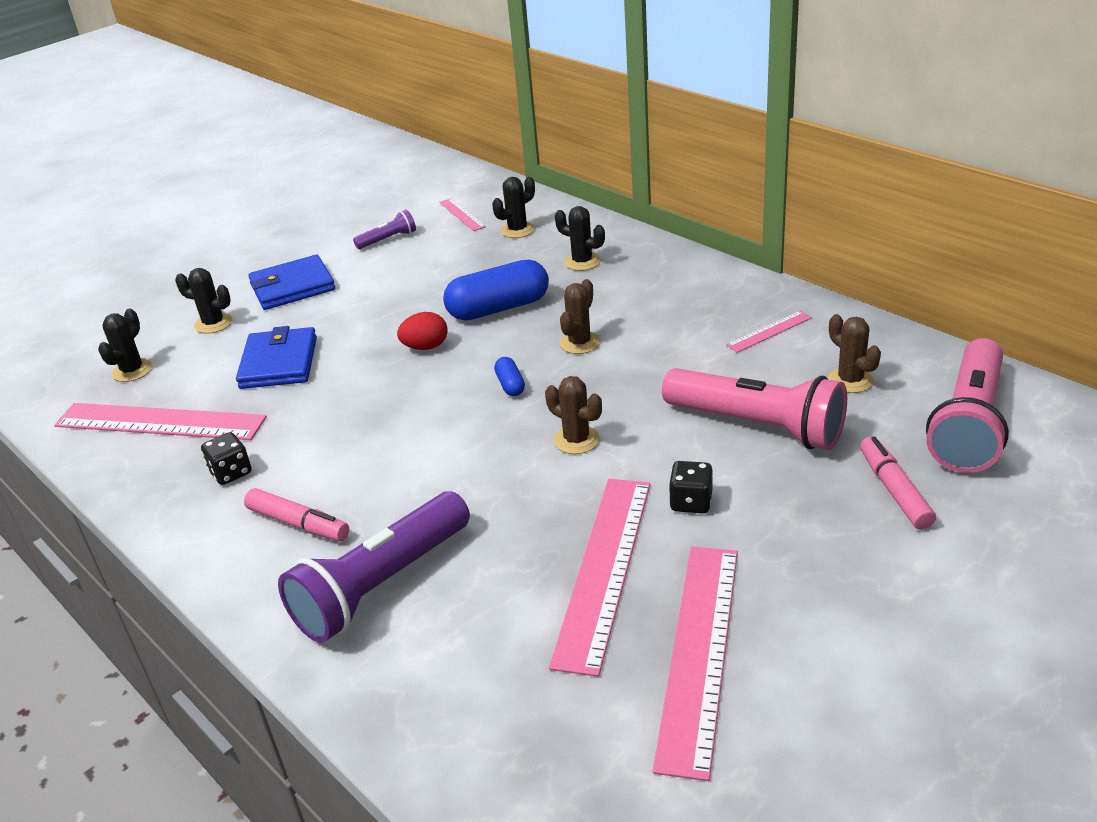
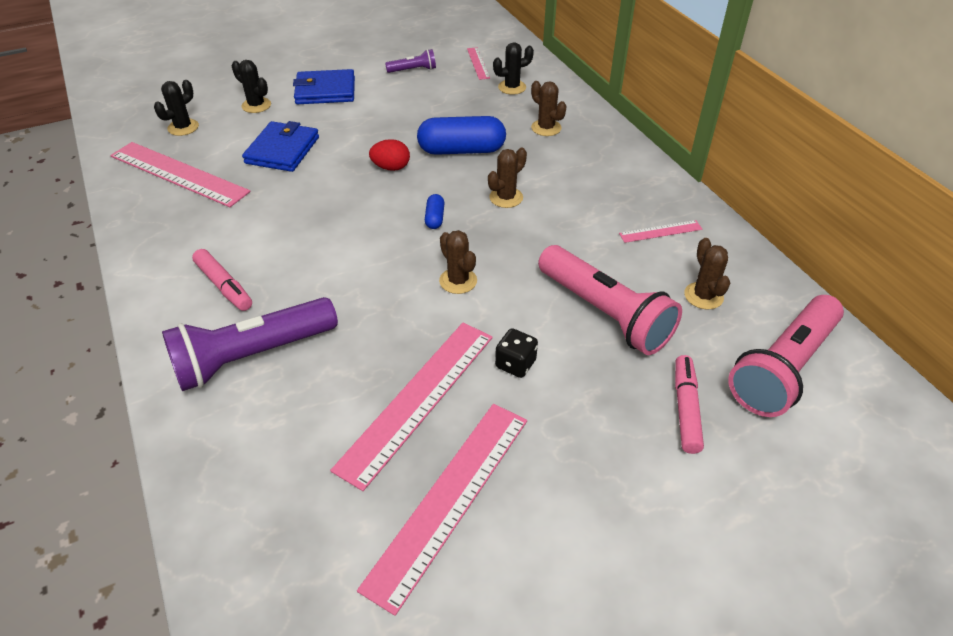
camera: 15 degrees right, 10 degrees up
(231, 473) = (202, 229): black dice -> none
(582, 262) = (546, 128): black cactus -> brown cactus

